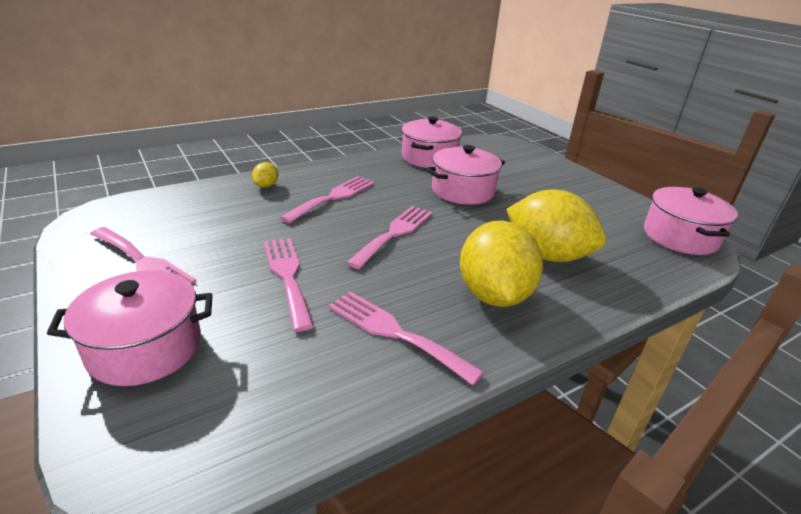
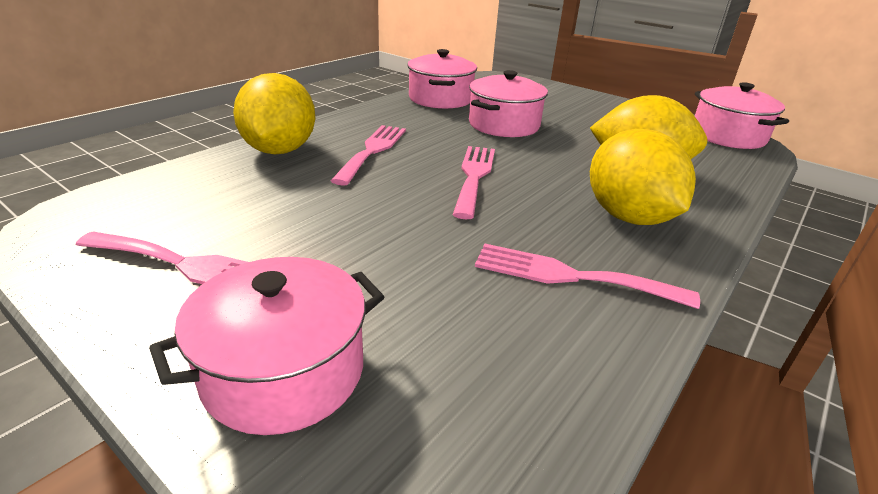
camera: 20 degrees left, 0 degrees up
(266, 186) = (280, 150): yellow lemon -> yellow lemon, size x2.39
(287, 276) = (396, 243): pink fork -> none

